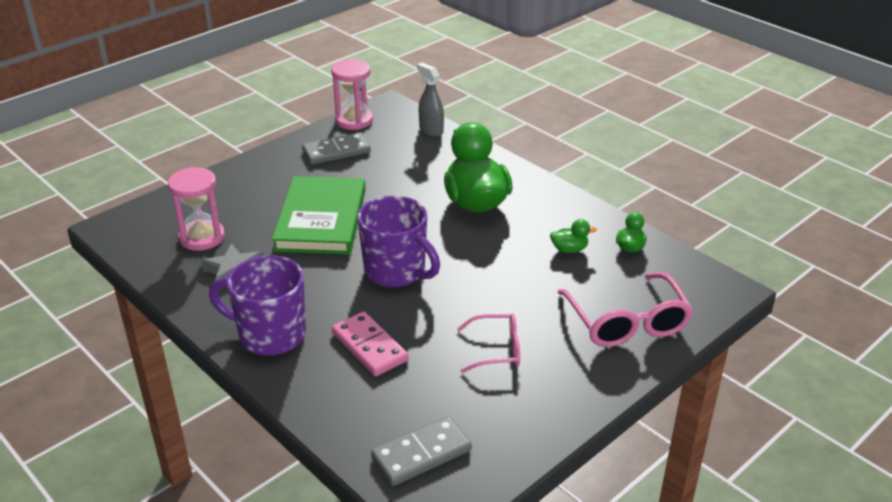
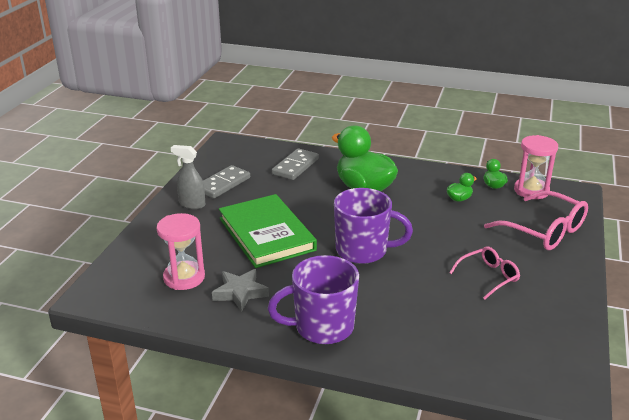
camera: 30 degrees left, 5 degrees down
(354, 120) = (212, 159): pink hourglass -> pink hourglass (531, 190)
(370, 346) = (403, 307): pink domino -> none
(421, 454) = (521, 363): grey domino -> grey domino (295, 166)
(431, 130) = (278, 151): grey spray bottle -> grey spray bottle (192, 204)

